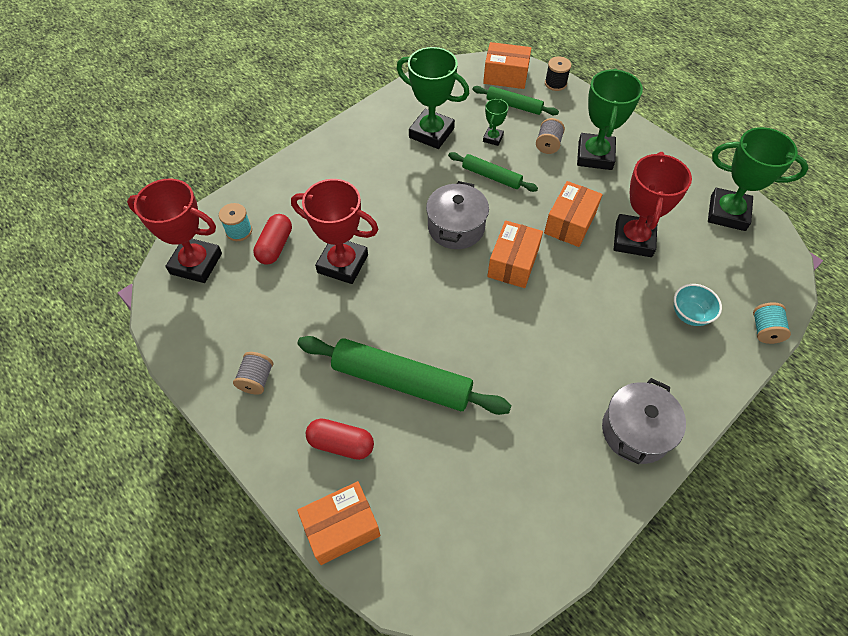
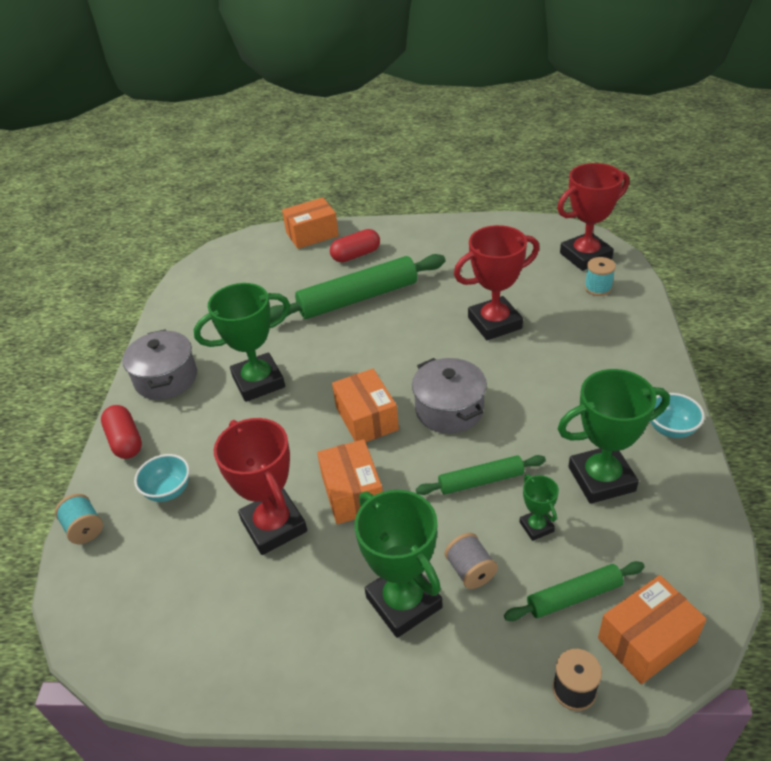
camera: 140 degrees right, 15 degrees down
(256, 379) = (446, 243): grey spool -> none
(275, 246) = (557, 298): red capsule -> red capsule (125, 441)
(341, 528) = (312, 234): orange box -> orange box turned 45 degrees clockwise
(361, 126) = (671, 429): none -> turquoise bowl
(727, 213) = (184, 648): green trophy -> green trophy (258, 382)

